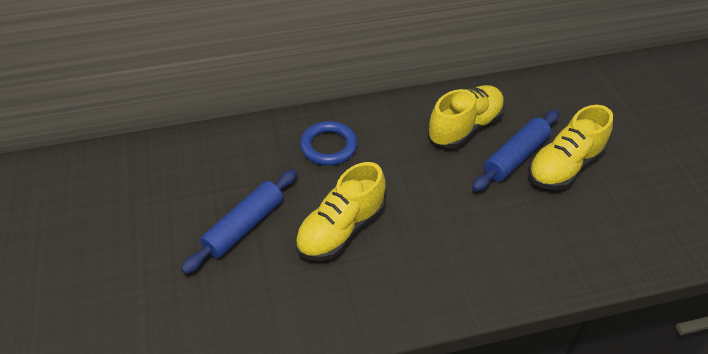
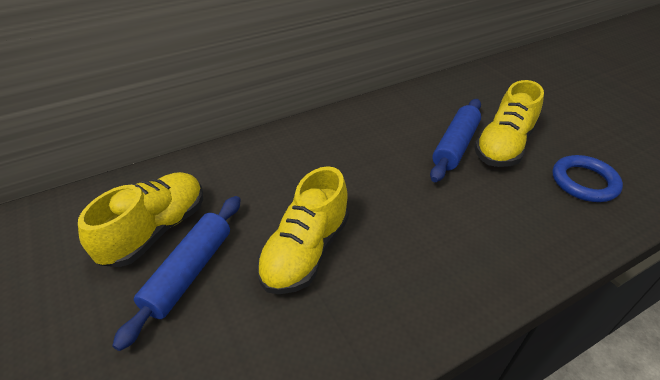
camera: 15 degrees left, 5 degrees down
(328, 146) = (267, 169): blue ring -> blue ring (584, 182)
(465, 127) = (397, 129): yellow shoe -> yellow shoe (156, 230)

